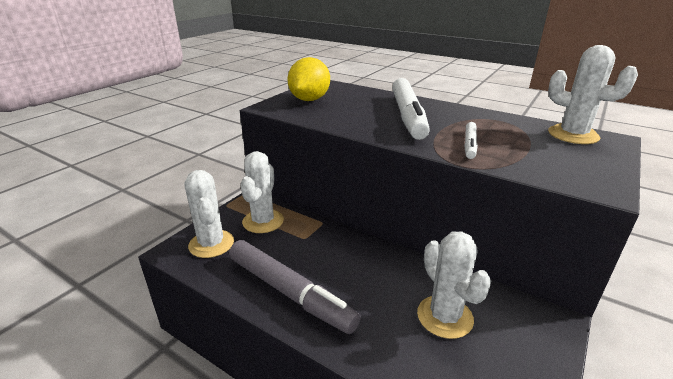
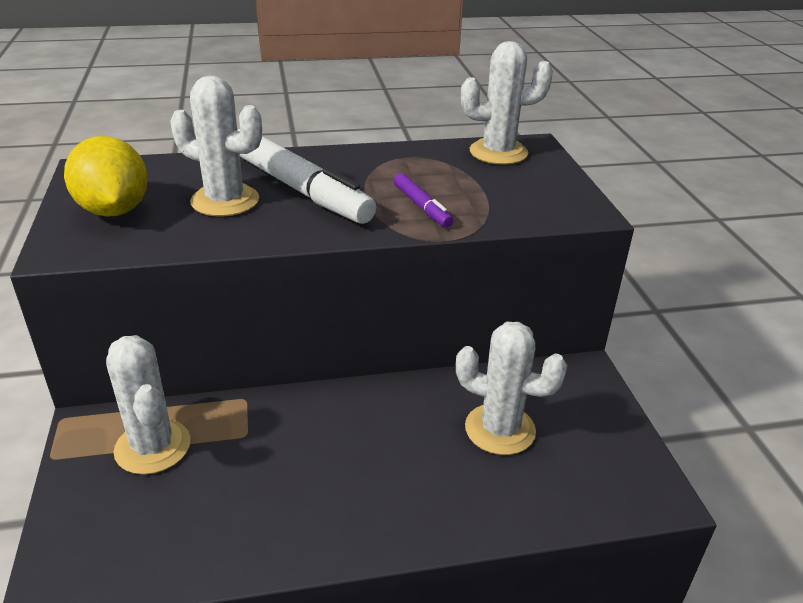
camera: 45 degrees left, 5 degrees up
(211, 244) = (111, 530): white cactus -> white cactus (225, 201)
(289, 292) = (313, 517): grey marker -> none
(469, 145) = (422, 207): white marker -> purple marker

